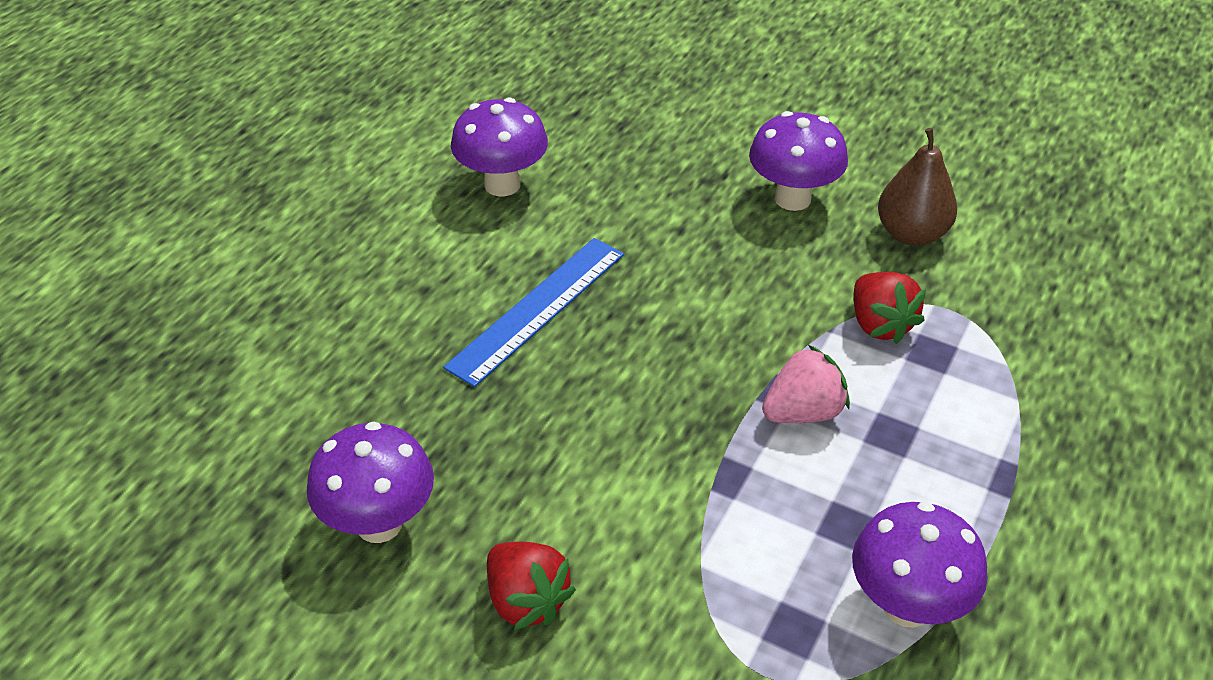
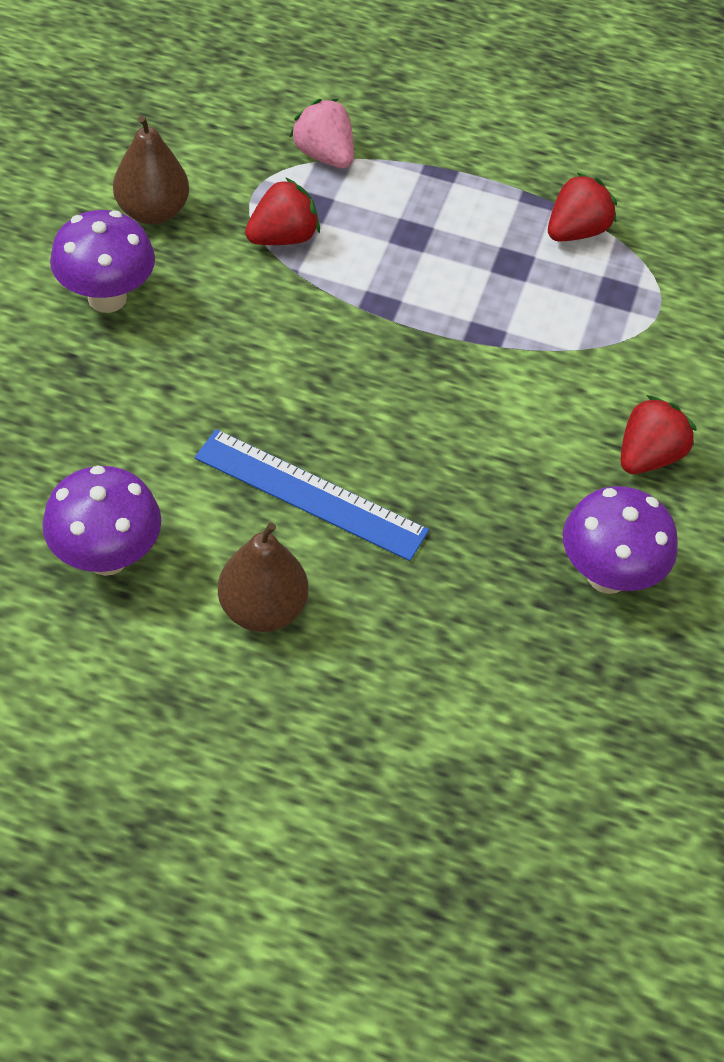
camera: 105 degrees left, 10 degrees up
(423, 267) = (262, 609): none -> brown pear
(803, 412) = (401, 289): pink strawberry -> pink strawberry (324, 155)
(907, 606) = (575, 231): purple mushroom -> red strawberry

